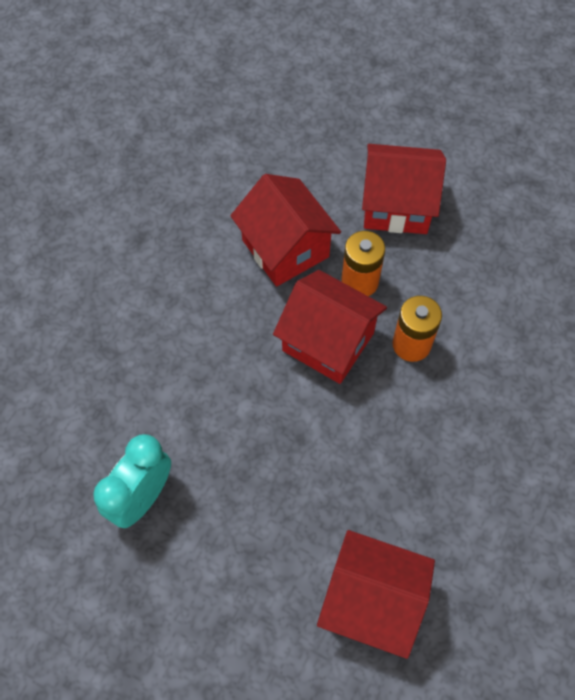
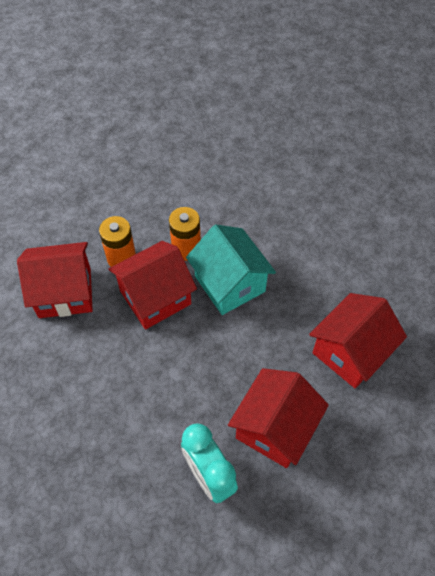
camera: 65 degrees left, 5 degrees down
(390, 415) = (230, 284): none -> turquoise house
(396, 205) = (77, 210): red house -> red house (275, 428)

